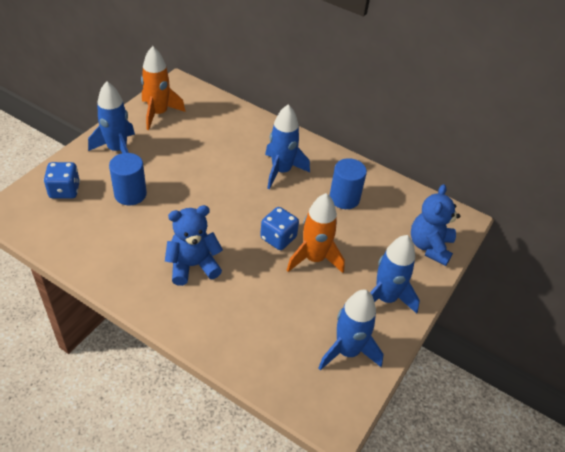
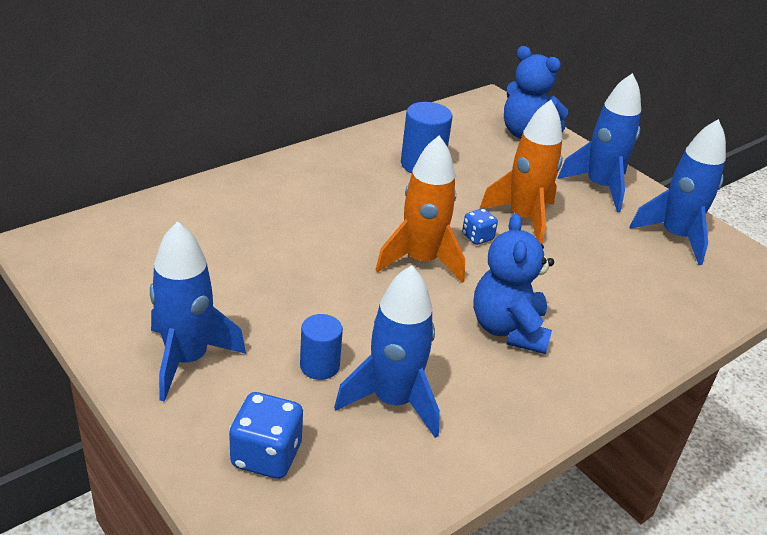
camera: 70 degrees left, 10 degrees down
(130, 194) = (319, 366): blue cylinder -> blue cylinder, size x0.66
(158, 113) = (115, 286): orange rocket -> orange rocket (421, 261)
(278, 238) = (477, 237): blue dice -> blue dice, size x0.60
(281, 171) = (343, 198): blue rocket -> blue rocket (393, 401)

